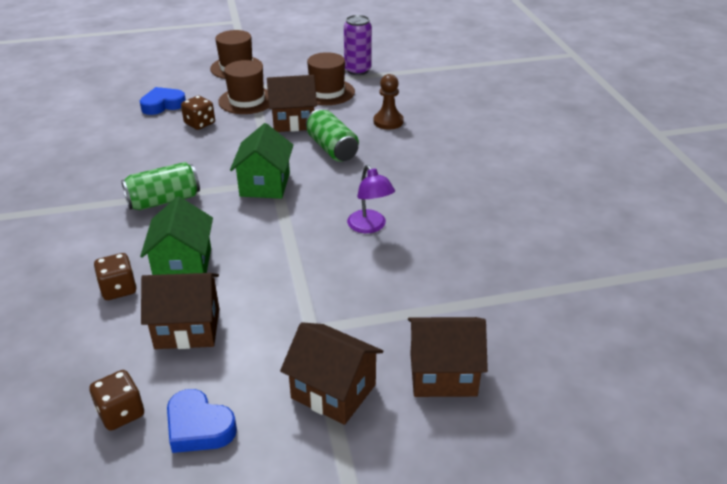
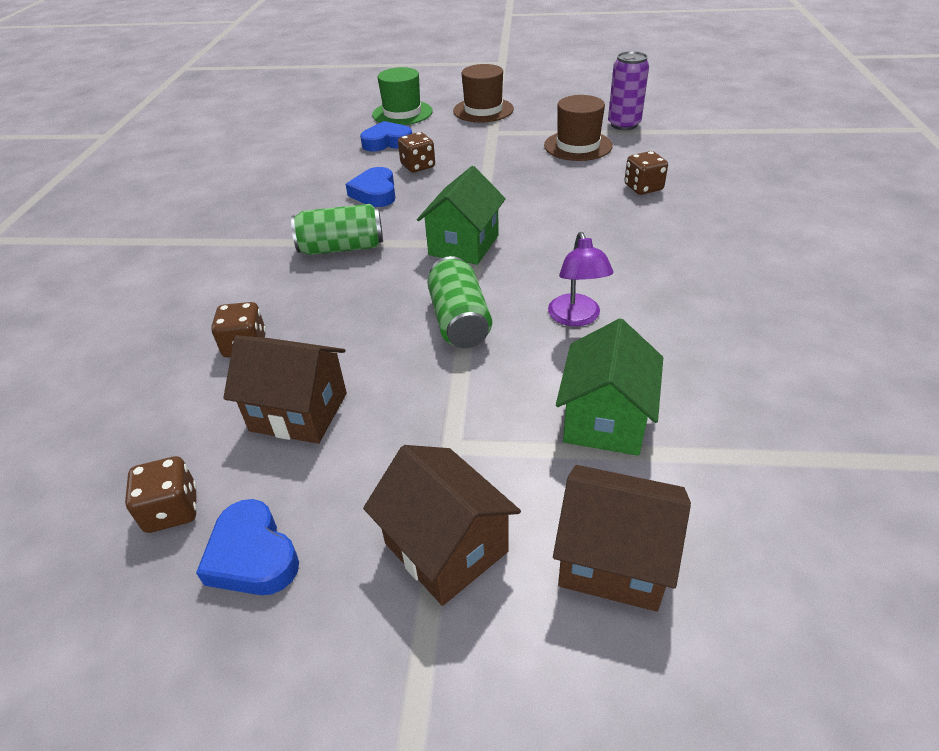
camera: 20 degrees right, 5 degrees up
(165, 77) = (402, 113): none -> green hat
(172, 151) = (375, 193): none -> blue heart
(183, 266) = (329, 330): green house -> green house (605, 420)
(247, 100) = (480, 146): brown hat -> none
(293, 121) = (525, 175): brown house -> none
(332, 148) = (561, 212): green can -> green can (459, 321)
(388, 122) = (643, 188): brown pawn -> brown dice

